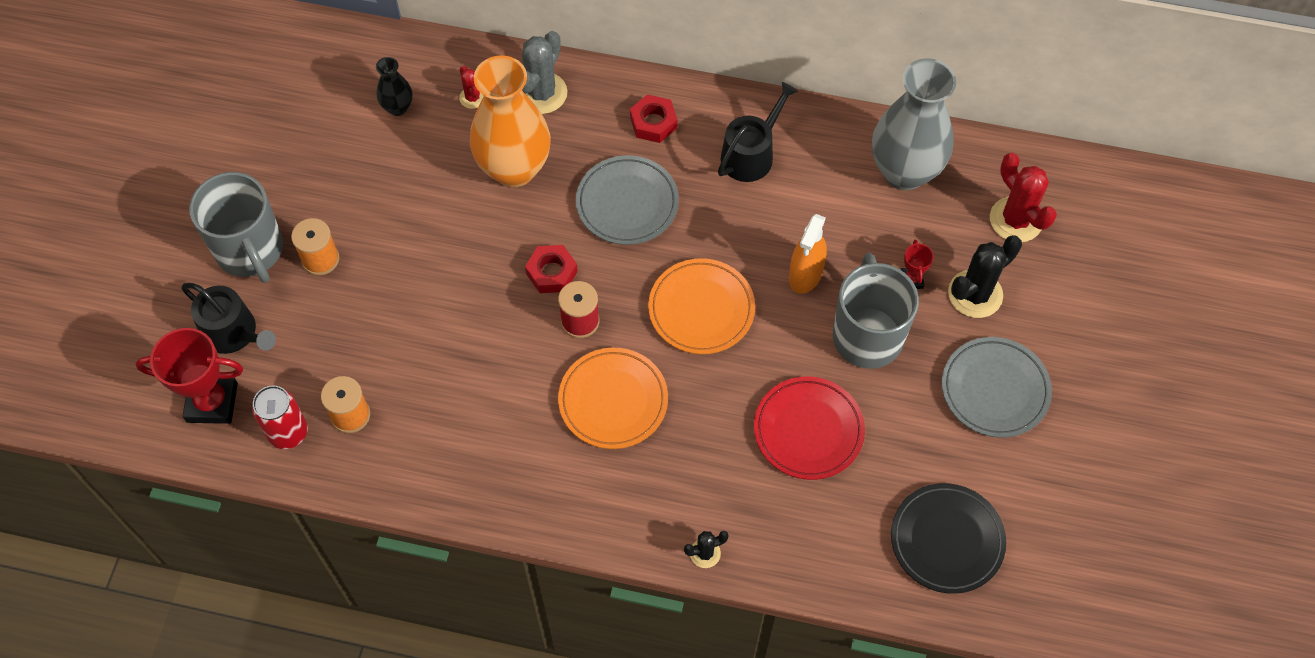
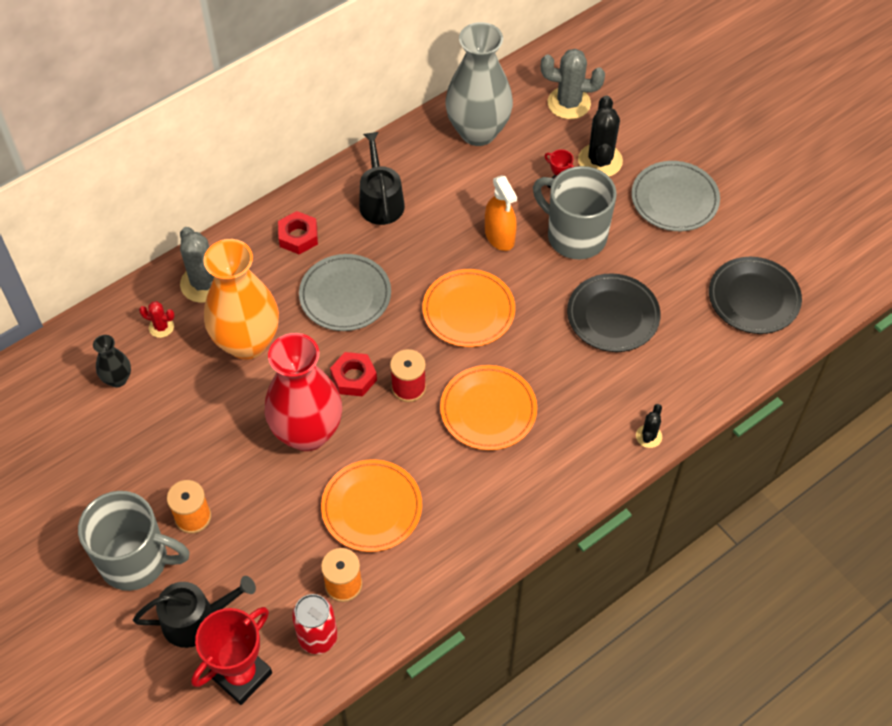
camera: 50 degrees left, 5 degrees down
(438, 382) = (372, 508): none -> orange plate
(468, 279) = (307, 432): none -> red vase
(808, 430) = (613, 316): red plate -> black plate
(1016, 220) = (569, 103): red cactus -> grey cactus

